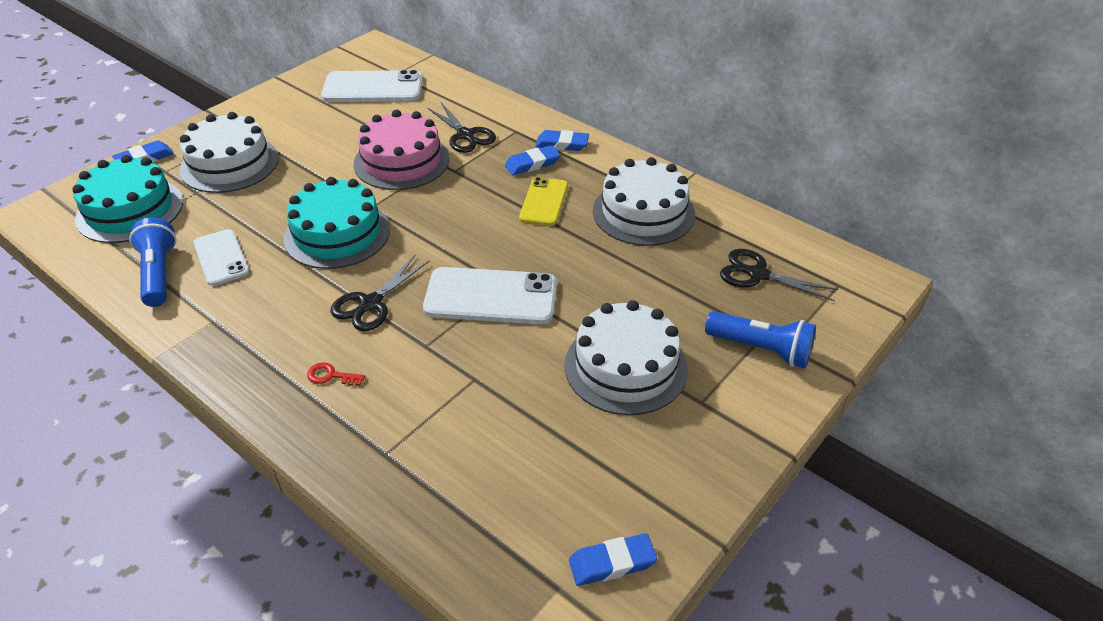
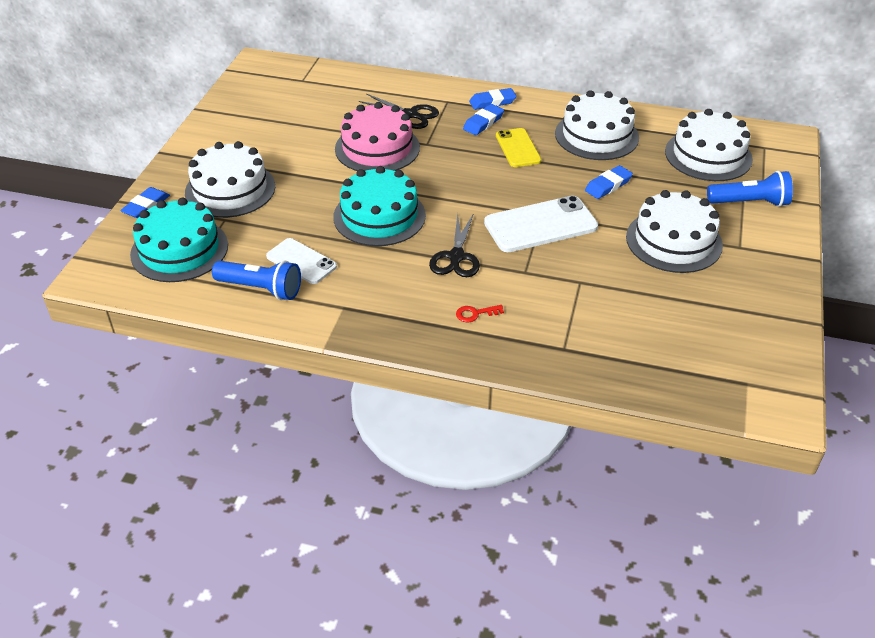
camera: 25 degrees left, 0 degrees up
(159, 274) = (261, 289): blue flashlight -> blue flashlight turned 150 degrees clockwise
(373, 88) = (294, 96): white phone -> none
(612, 563) = (766, 357): blue eraser -> blue eraser (608, 185)
(757, 274) = (708, 155): black scissors -> white cake

